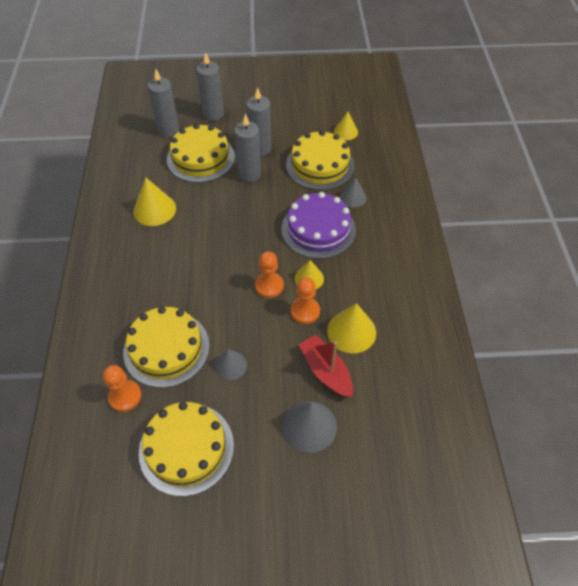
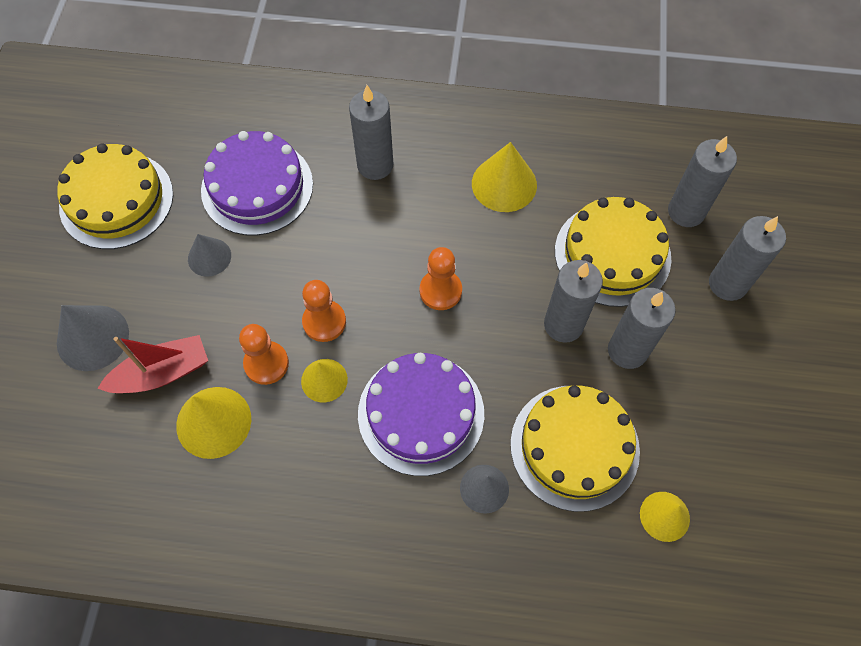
camera: 100 degrees right, 10 degrees up
(125, 396) = (204, 142): orange pawn -> orange pawn (440, 291)
(143, 279) = (375, 165): none -> grey candle
(166, 348) = (257, 187): yellow cake -> purple cake

